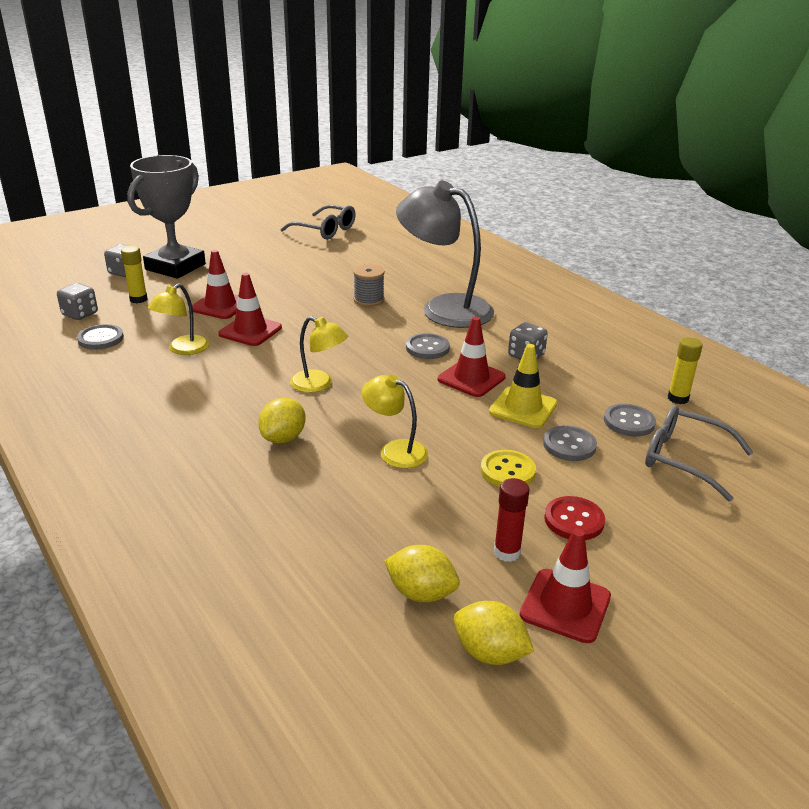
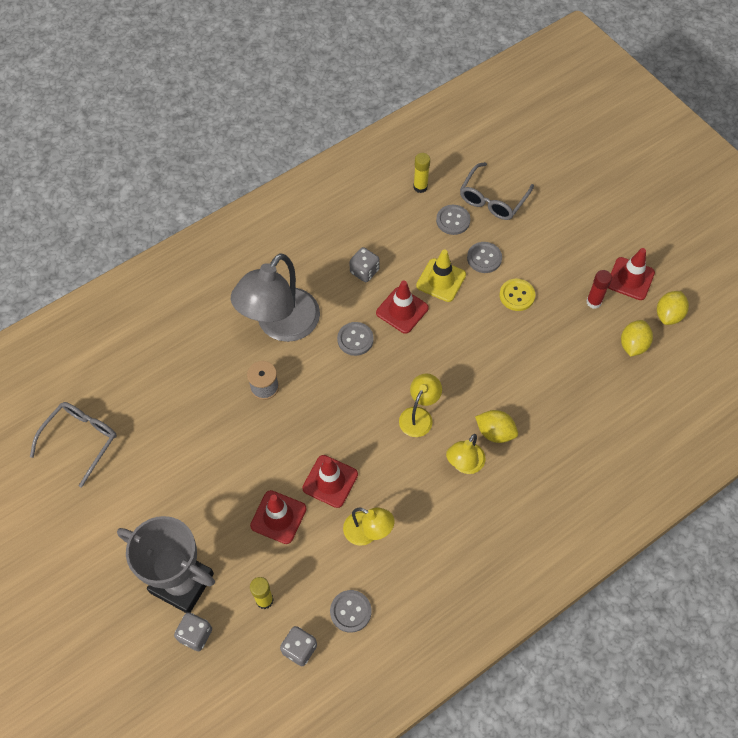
camera: 90 degrees left, 30 degrees up
(395, 450) = (502, 360): yellow lamp -> yellow lamp (464, 464)
(574, 520) = (560, 266): red button -> none

